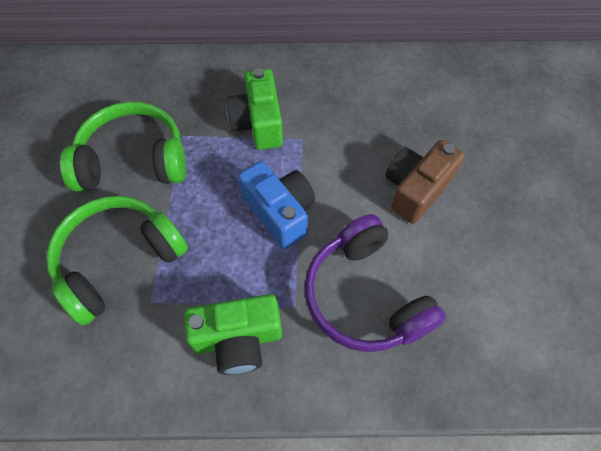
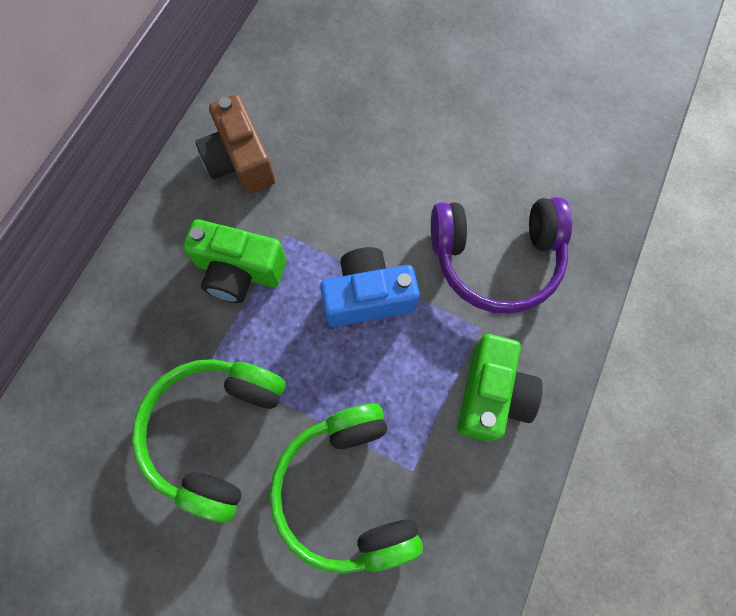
camera: 65 degrees left, 10 degrees up
(416, 189) = (404, 158): brown camera -> brown camera (240, 161)

